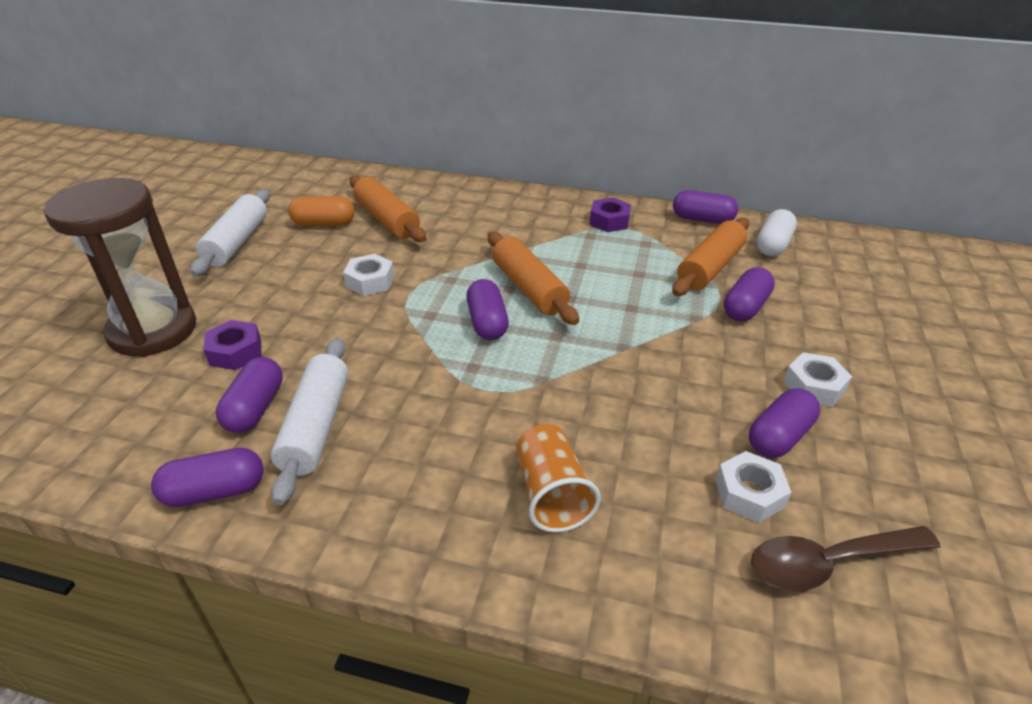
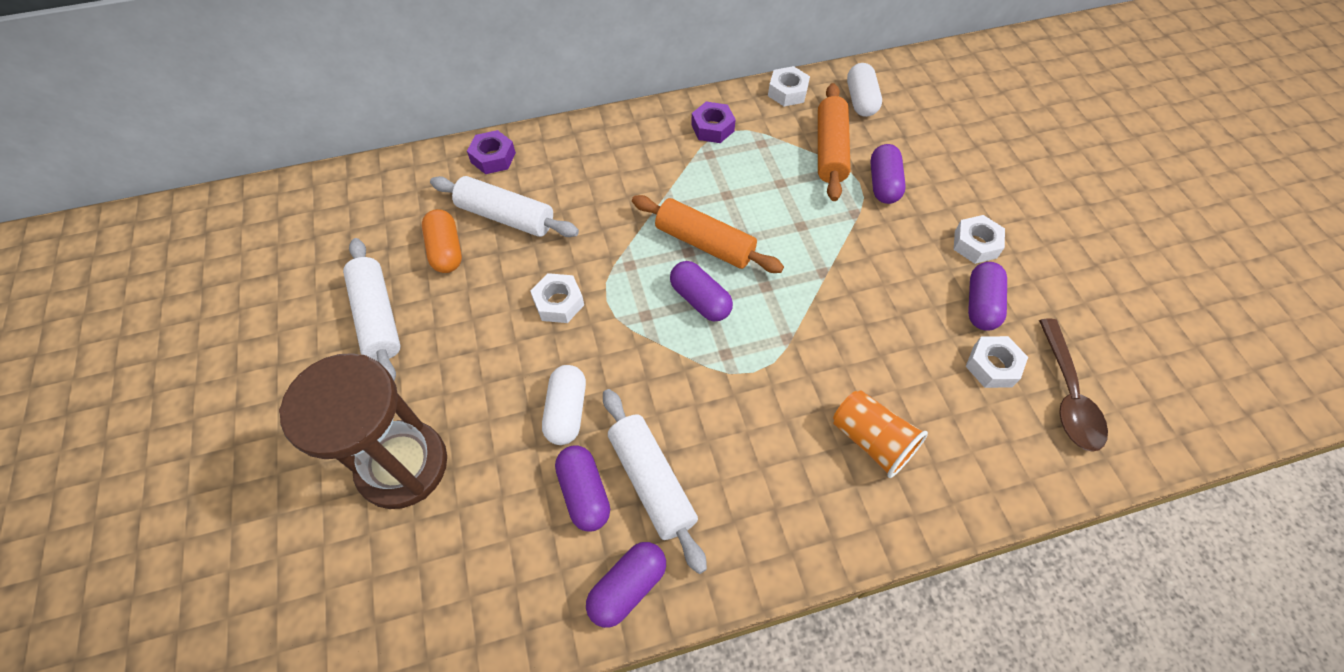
camera: 30 degrees left, 20 degrees up
(235, 352) = (509, 446): purple nut -> purple nut (493, 157)
(301, 349) = (566, 411): none -> white capsule
(324, 224) = (446, 250): orange capsule -> orange capsule turned 75 degrees counterclockwise
(387, 220) = (506, 216): orange rolling pin -> white rolling pin
(702, 219) = (787, 92): purple capsule -> white nut
(829, 563) = (1067, 395): brown spoon -> brown spoon turned 45 degrees counterclockwise

